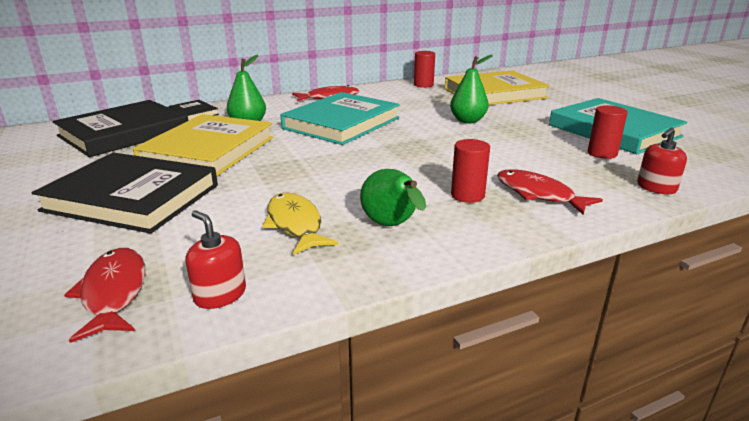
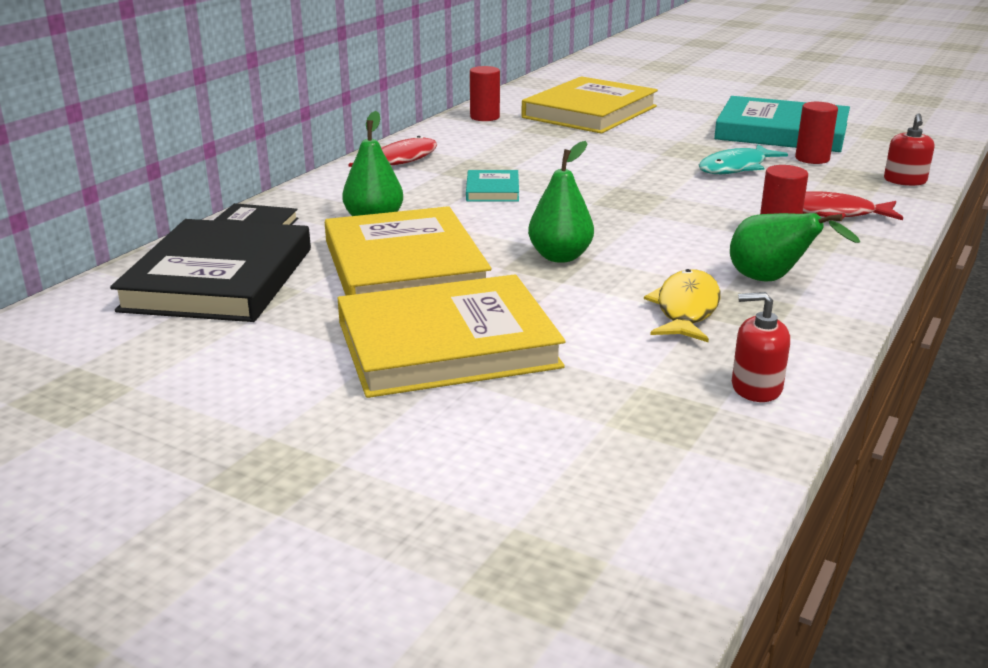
camera: 35 degrees left, 0 degrees up
(114, 293) = (660, 426): red fish -> none
(132, 198) = (447, 344): black book -> yellow book
(295, 224) = (686, 309): yellow fish -> yellow fish turned 75 degrees clockwise
(341, 123) = (492, 190): turquoise book -> turquoise book, size x0.46
(467, 121) = (627, 153): green pear -> green pear (560, 257)
(527, 146) = (736, 167): none -> turquoise fish

